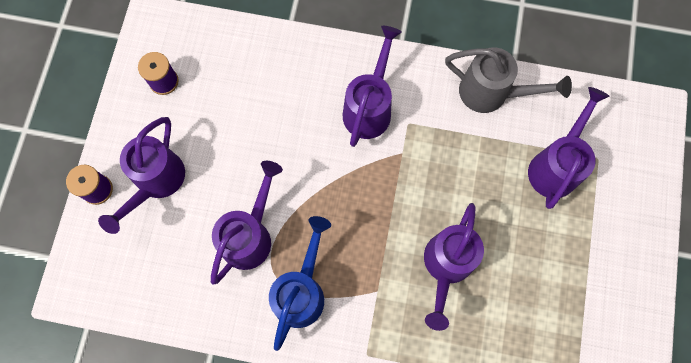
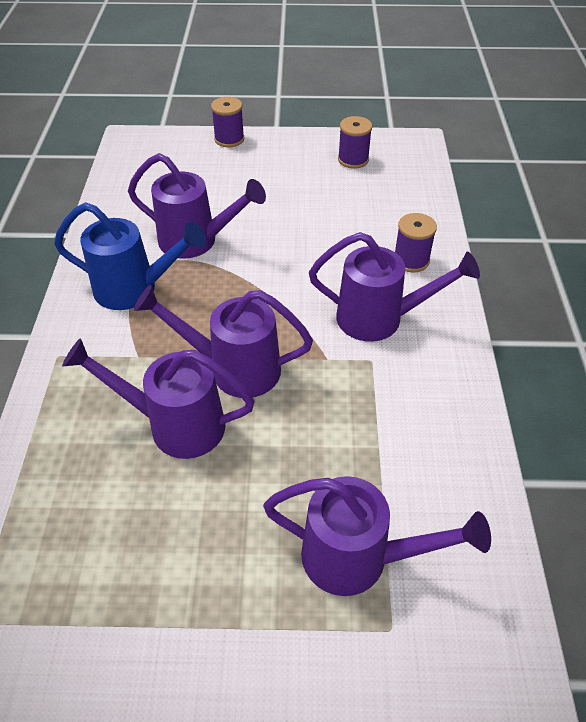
camera: 80 degrees right, 25 degrees down
(156, 182) = (244, 171): purple watering can -> purple watering can (234, 369)
(310, 69) = (411, 260): none -> purple spool
(491, 93) = (452, 452): grey watering can -> none

